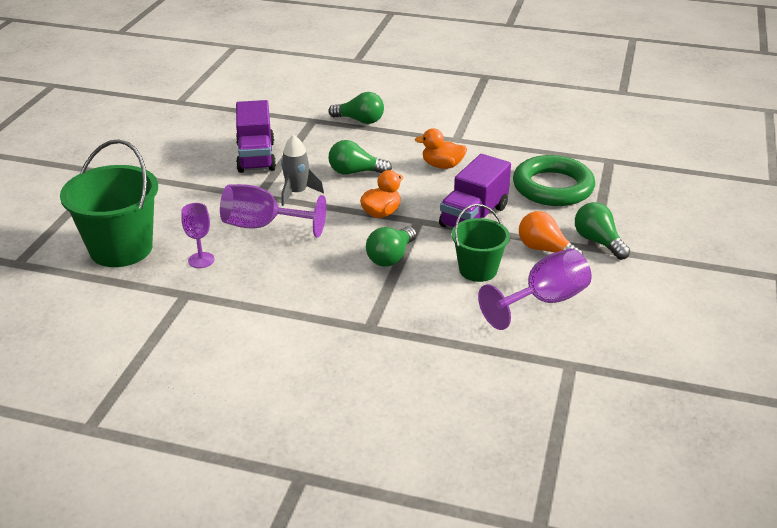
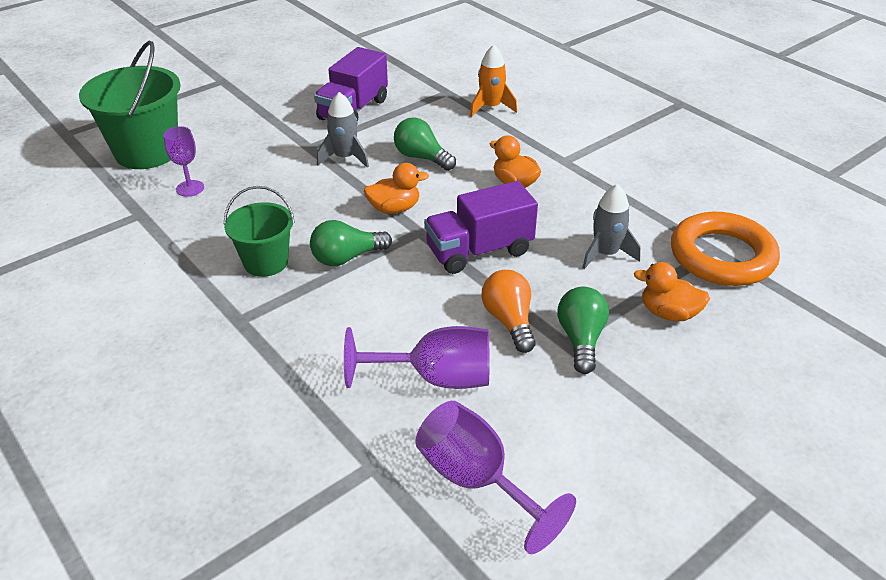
camera: 35 degrees right, 5 degrees up
(263, 226) = (277, 177): purple goblet -> purple goblet (477, 481)
(360, 120) = (491, 107): green light bulb -> orange rocket
(478, 270) = (411, 310): green bucket -> green bucket (266, 262)
(552, 187) = (606, 254): green ring -> grey rocket
(618, 162) = (722, 256): none -> orange ring
(627, 206) = (668, 313): none -> orange duck

